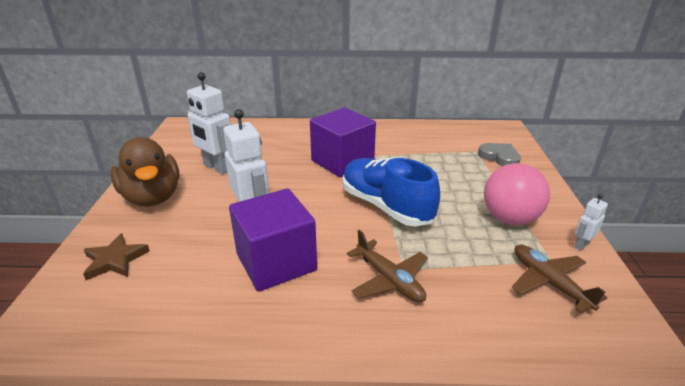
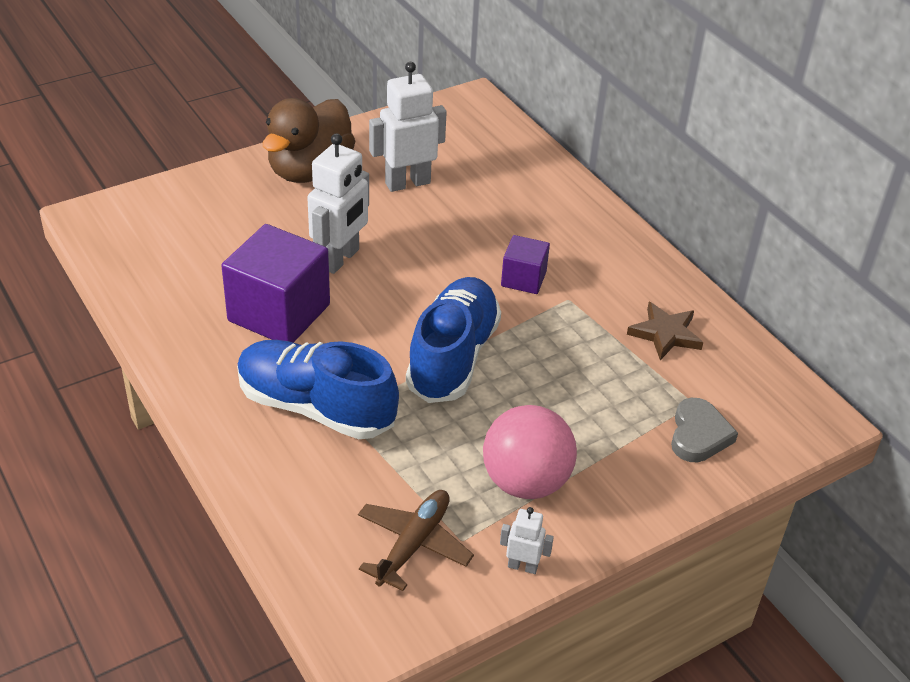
camera: 55 degrees right, 10 degrees up
(115, 260) = (201, 207): brown star -> brown star (665, 334)
(217, 168) = (407, 183): white robot -> white robot turned 60 degrees clockwise
(342, 162) = (523, 279): purple cube -> purple cube, size x0.53
(389, 280) = (316, 407): brown plane -> blue shoe

